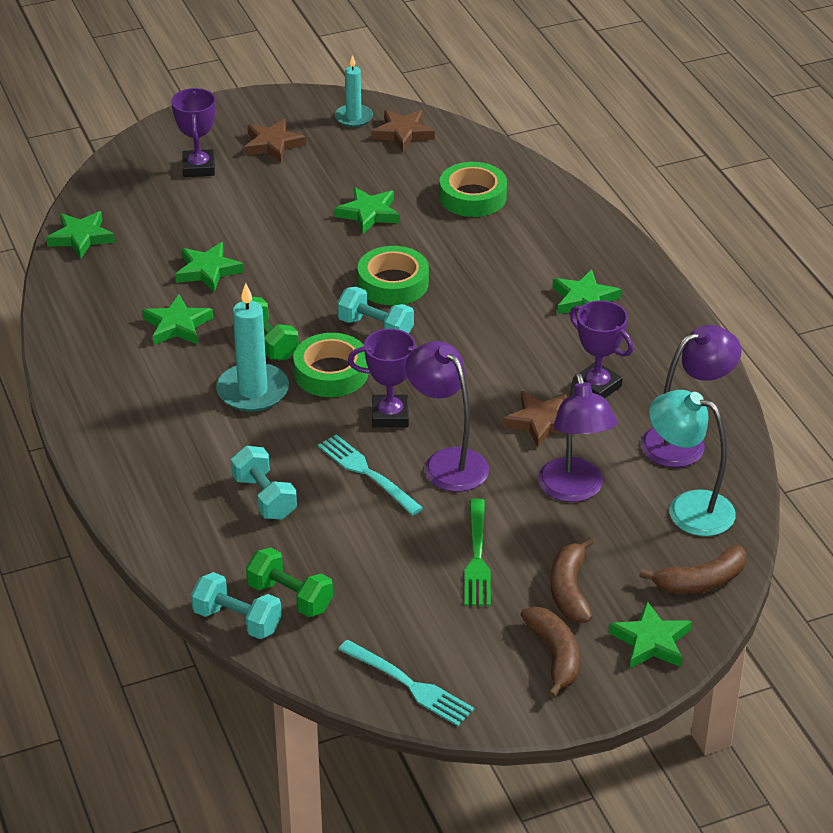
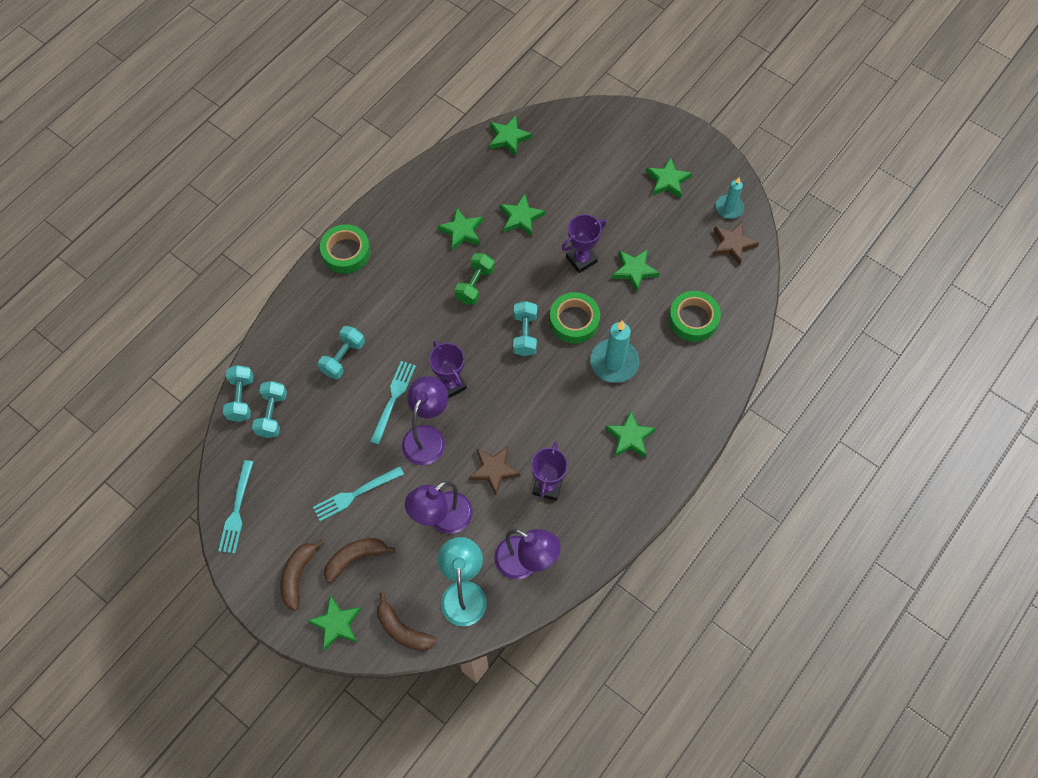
camera: 60 degrees right, 25 degrees up
(198, 167) = (616, 155): purple trophy -> purple trophy (581, 259)
(253, 391) = (428, 302): turquoise candle -> turquoise candle (614, 362)
(273, 144) = (667, 180): brown star -> green star
(290, 597) = (272, 414): green dumbbell -> turquoise dumbbell
(331, 372) = (469, 333): green tape -> green tape (346, 252)
(477, 558) = (355, 494): green fork -> turquoise fork
(554, 655) = (298, 575): brown banana -> brown banana turned 150 degrees clockwise

